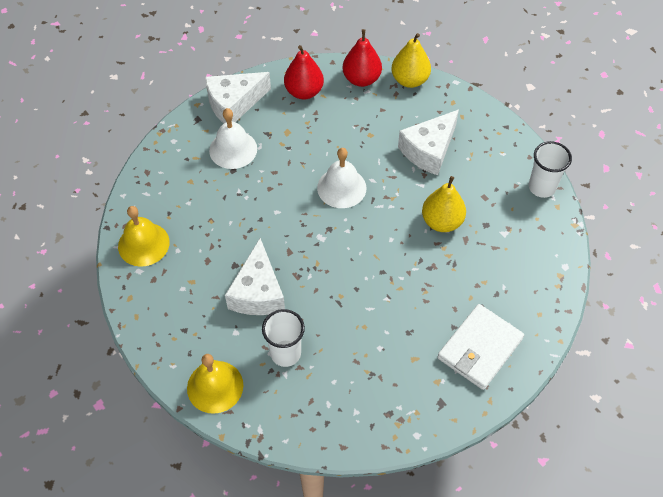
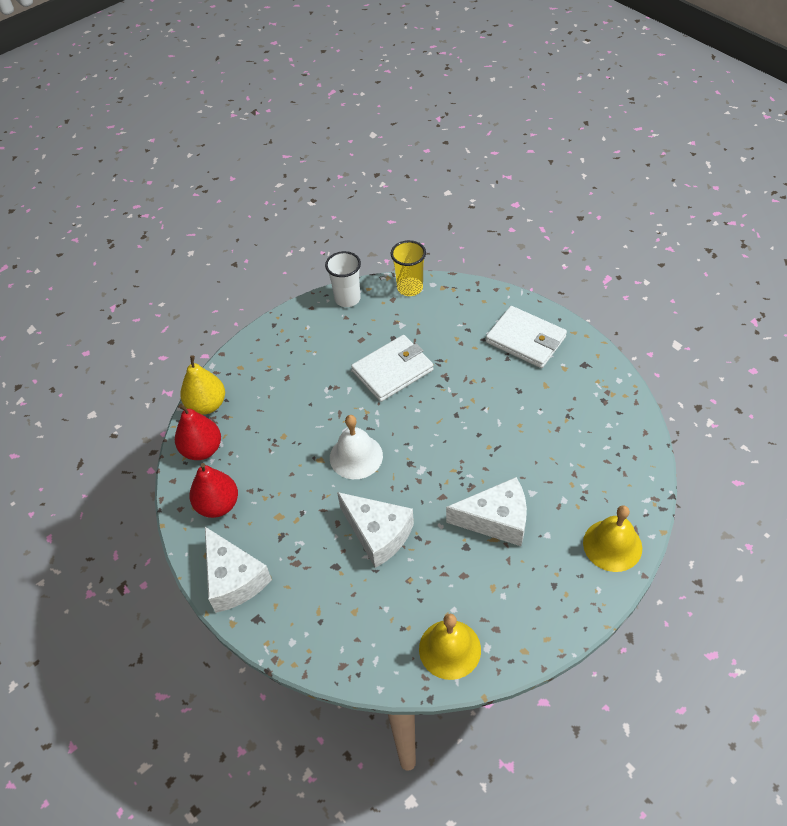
camera: 90 degrees left, 5 degrees down
(233, 149) = (305, 570): white bell -> none
(285, 353) = (562, 487): white cup -> none
(429, 150) = (304, 384): white cheese -> white cheese (378, 534)
(442, 222) = (393, 370): yellow pear -> white wallet
(558, 244) = (410, 288): none -> yellow cup

